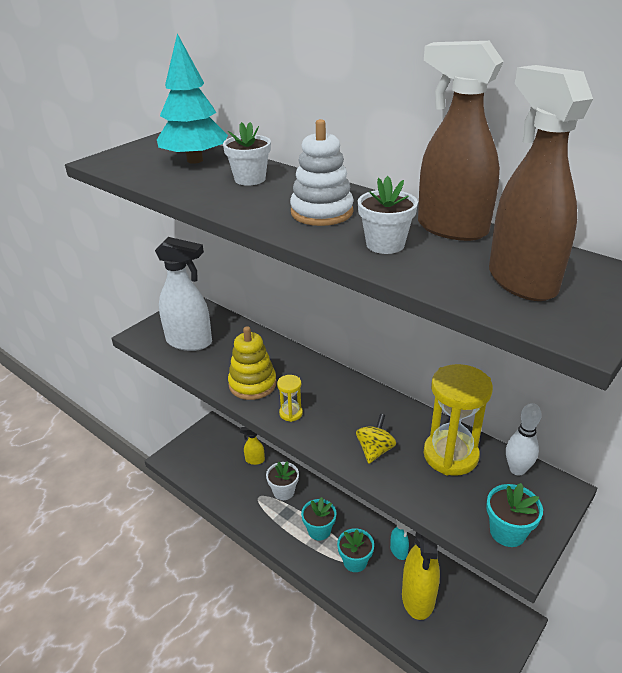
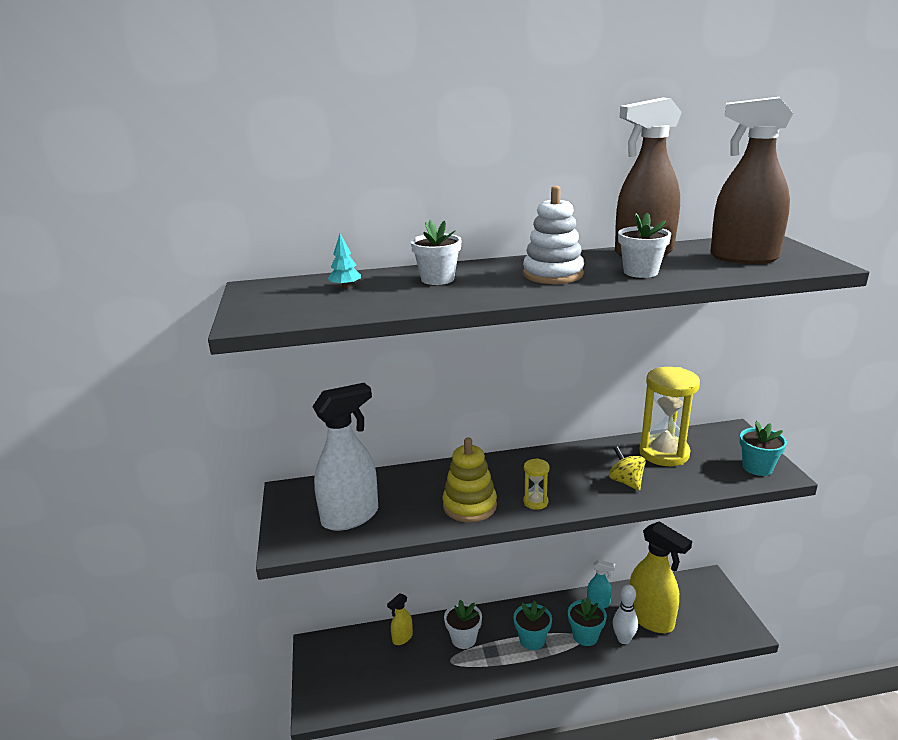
camera: 50 degrees left, 10 degrees down
(195, 160) = (345, 287): turquoise tree -> turquoise tree, size x0.41
(517, 469) = (702, 436): white bowling pin -> white bowling pin (623, 639)

